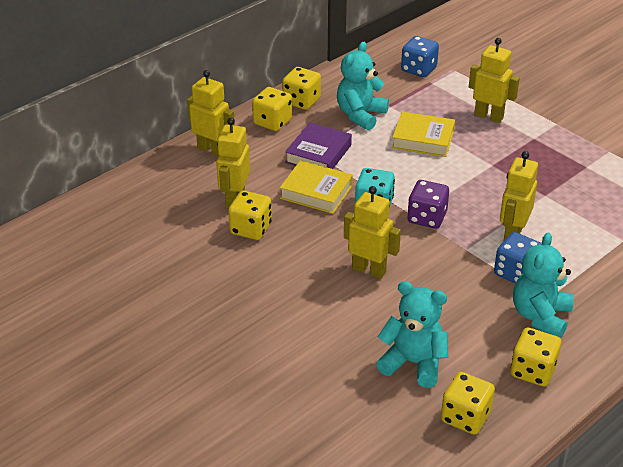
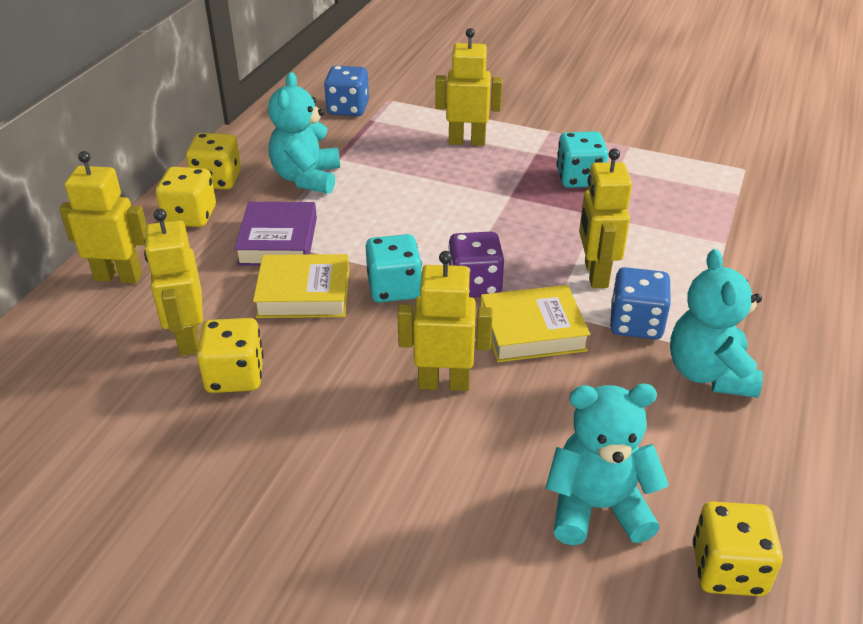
camera: 25 degrees left, 0 degrees up
(423, 139) = (405, 187): yellow book -> yellow book (532, 331)
(533, 371) = (759, 457): yellow dice -> none
(551, 165) = (579, 178): none -> turquoise dice

